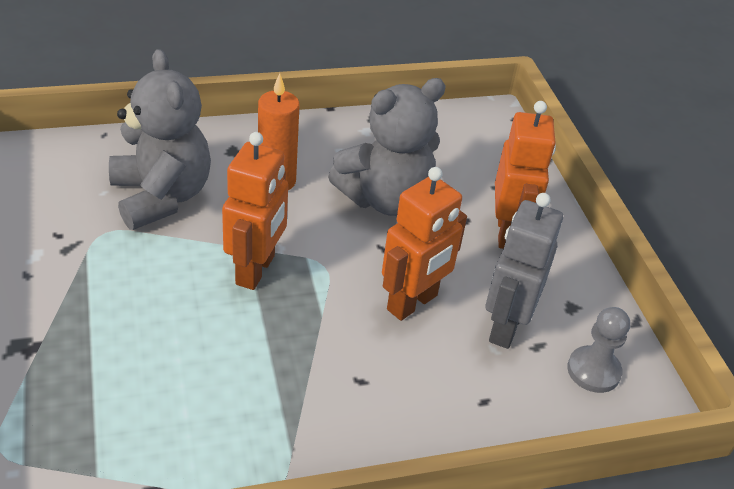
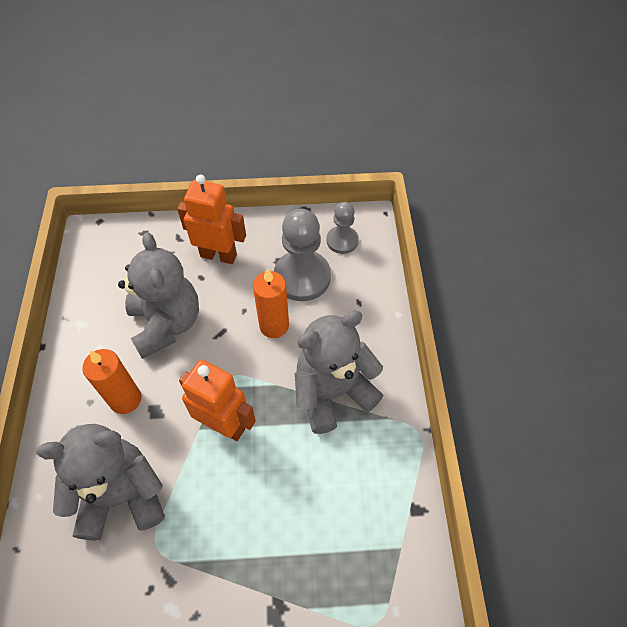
camera: 75 degrees left, 15 degrees up
(321, 379) = (333, 392): none -> grey teddy bear
(412, 303) = (274, 325): orange robot -> orange candle
(505, 326) = (302, 277): grey robot -> grey pawn

